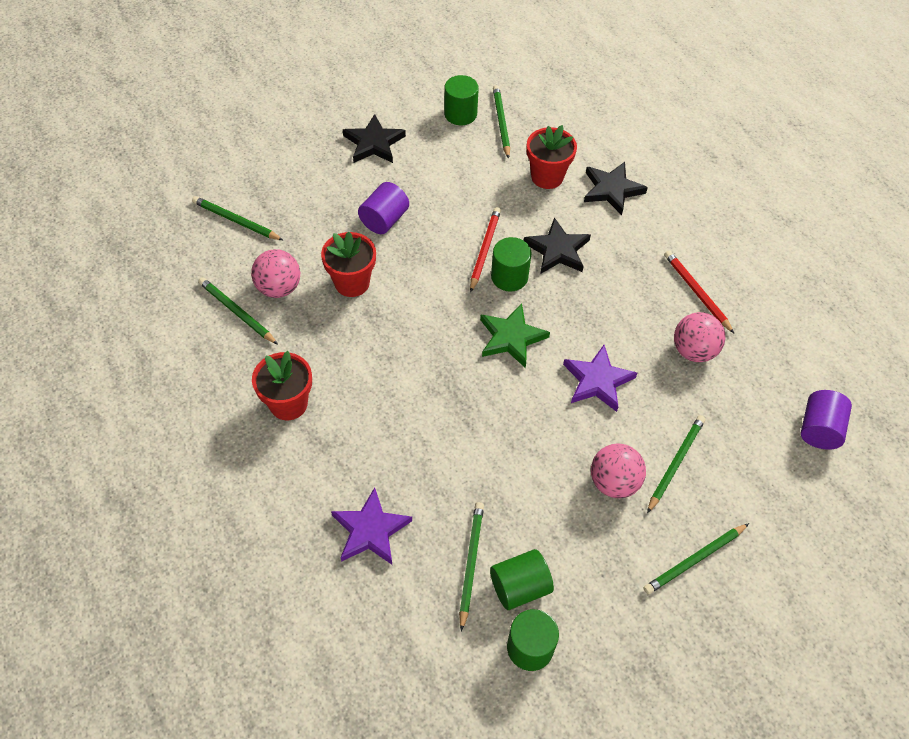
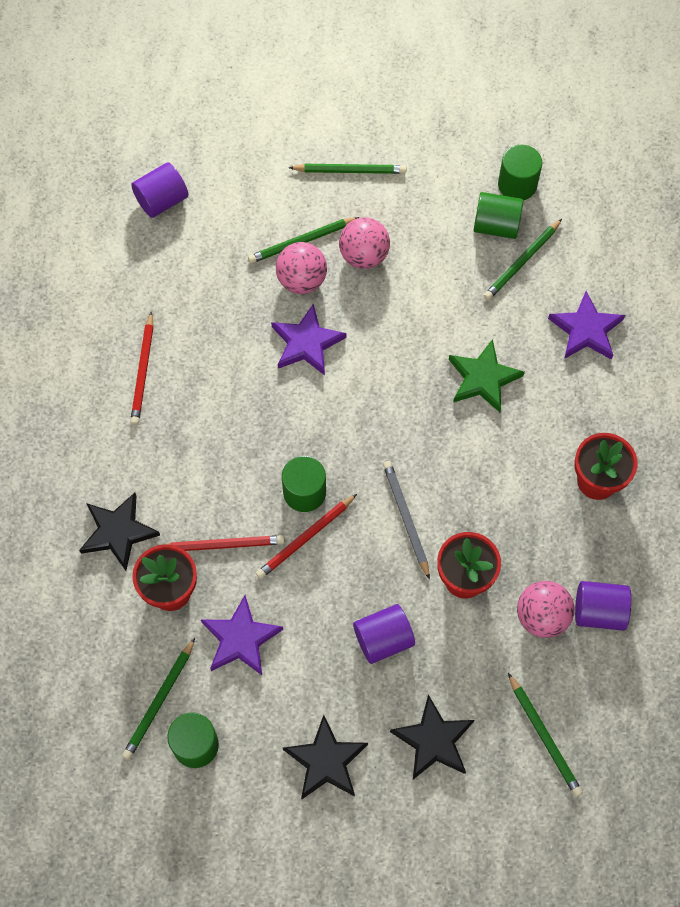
camera: 145 degrees left, 10 degrees up
(237, 312) = (599, 611): green pencil -> purple cylinder
(422, 298) = (405, 518): none -> grey pencil
(479, 175) = (240, 639): none -> purple star
(511, 337) = (351, 427): green star -> green star (483, 378)
(538, 217) = (222, 544): none -> red pencil
(557, 250) = (233, 494): black star -> black star (433, 740)
(693, 351) = (199, 320): pink ball -> pink ball (301, 280)

